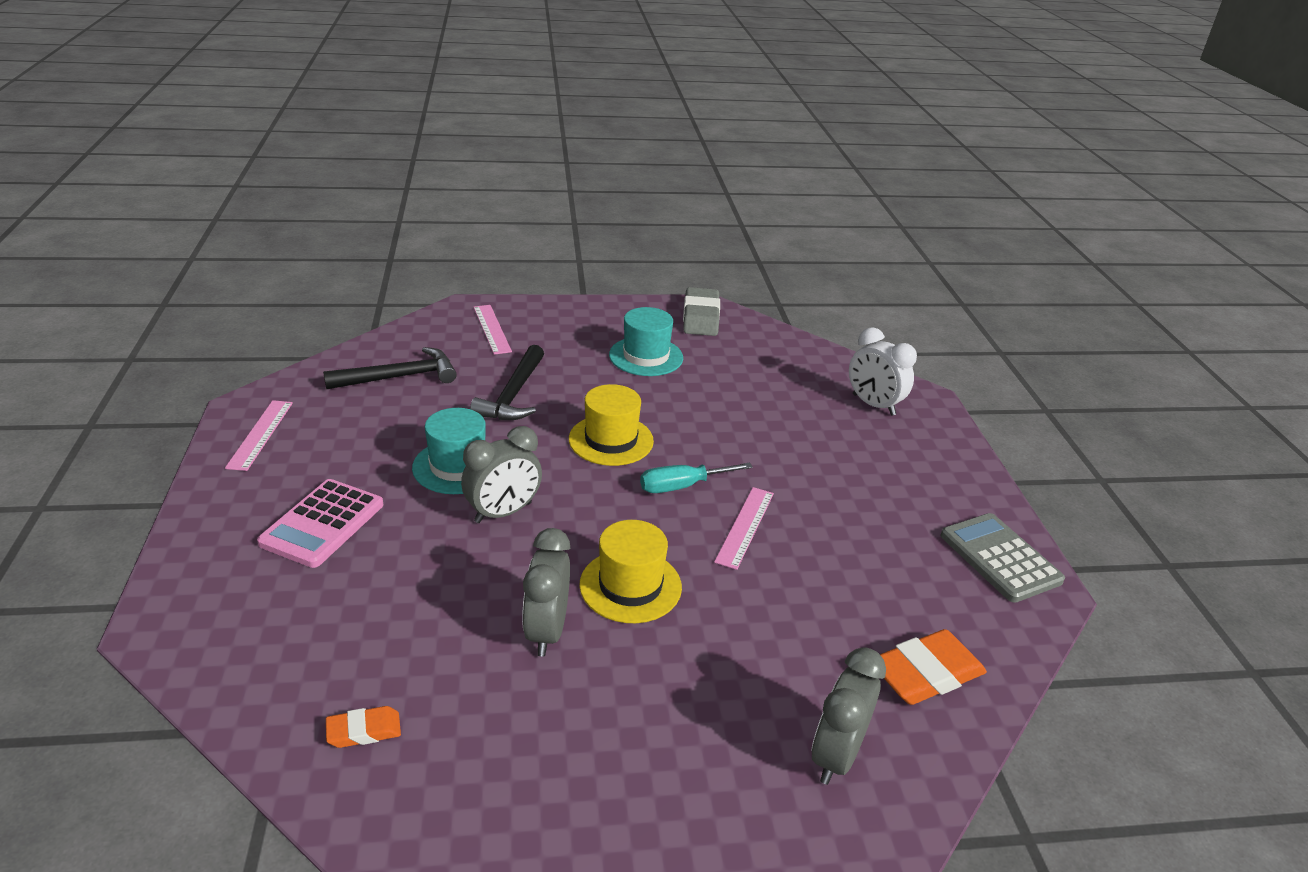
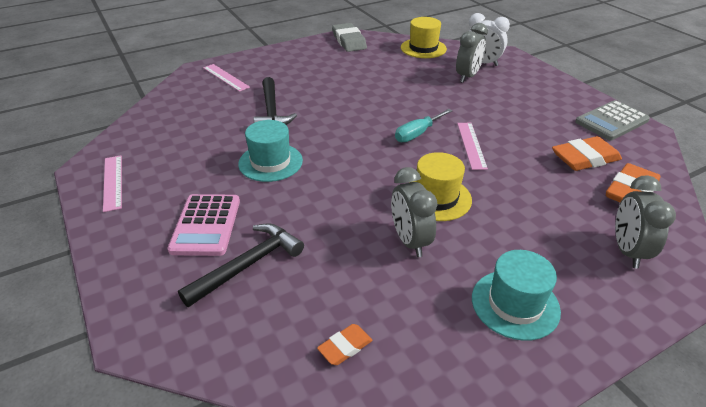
camera: 20 degrees left, 5 degrees up
(399, 377) = (186, 120): black hammer -> black hammer (248, 265)
(503, 513) = (323, 181): grey clock -> grey clock (467, 76)
(611, 440) = (354, 120): yellow hat -> yellow hat (423, 48)
(646, 356) = (335, 69): turquoise hat -> turquoise hat (515, 304)
(900, 601) = (585, 158): none -> orange eraser
(1000, 558) = (611, 121): grey calculator -> grey calculator turned 75 degrees counterclockwise

